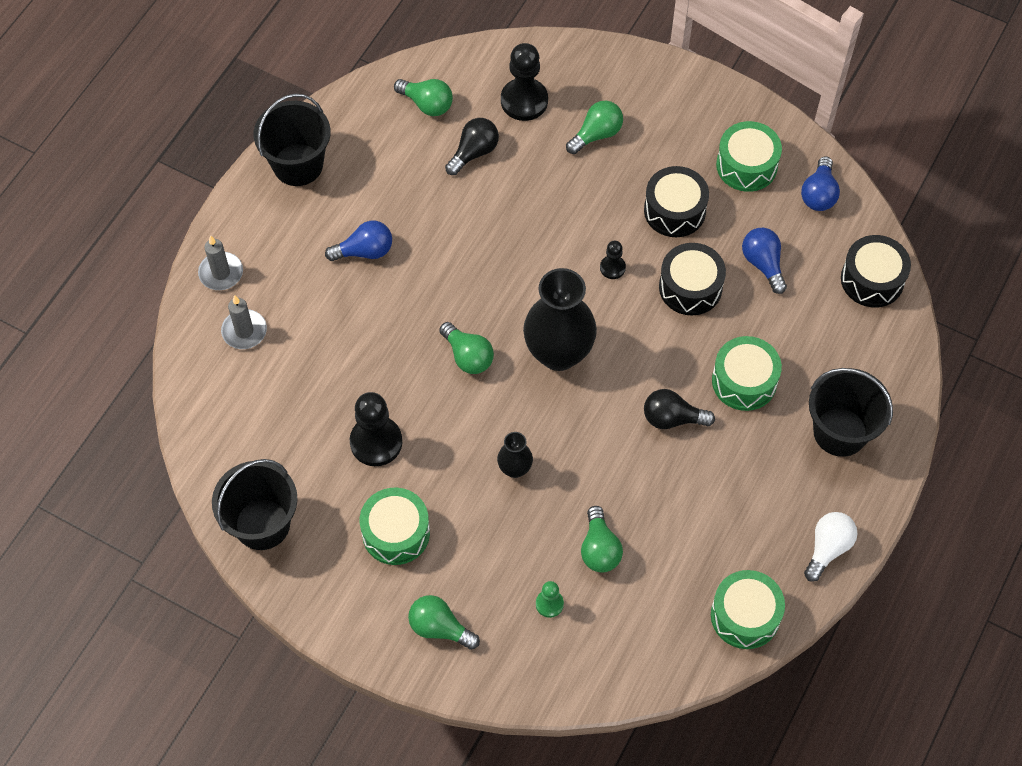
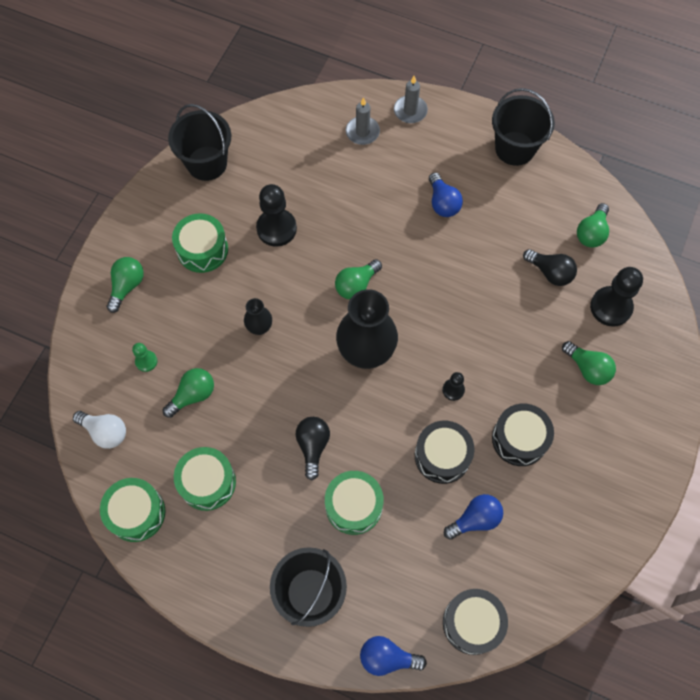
camera: 85 degrees right, 5 degrees up
(599, 549) = (193, 395): green light bulb -> green light bulb turned 150 degrees clockwise
(746, 165) = (579, 501): green drum -> green drum (207, 482)
(819, 194) = (559, 570): blue light bulb -> blue light bulb (387, 658)
(828, 548) = (198, 582): white light bulb -> white light bulb (105, 432)

